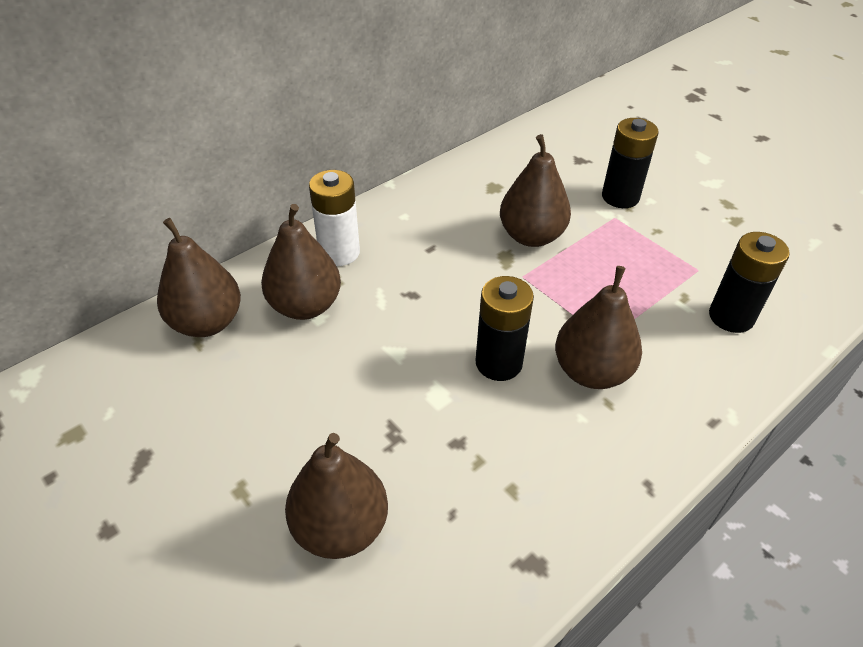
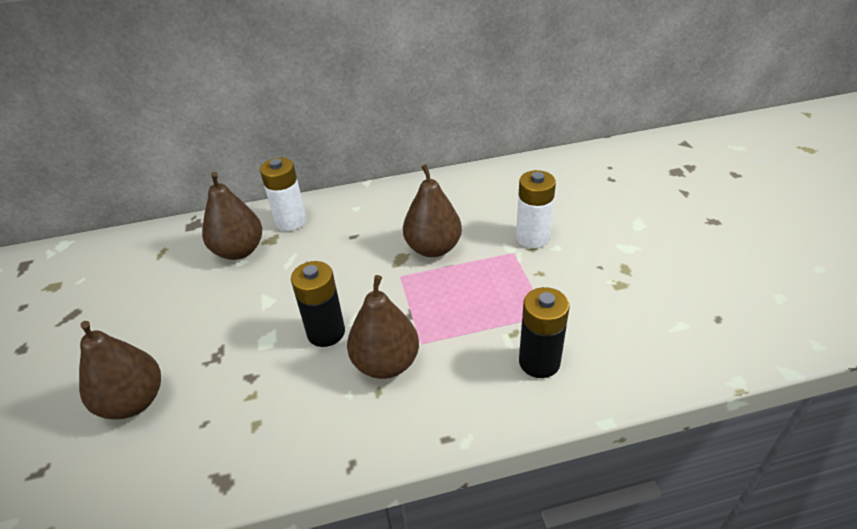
camera: 30 degrees right, 5 degrees down
(207, 322) = (175, 243): brown pear -> none
(620, 197) = (532, 238): black battery -> white battery

